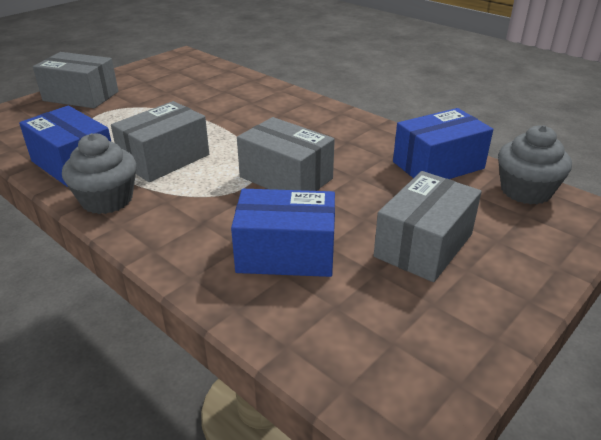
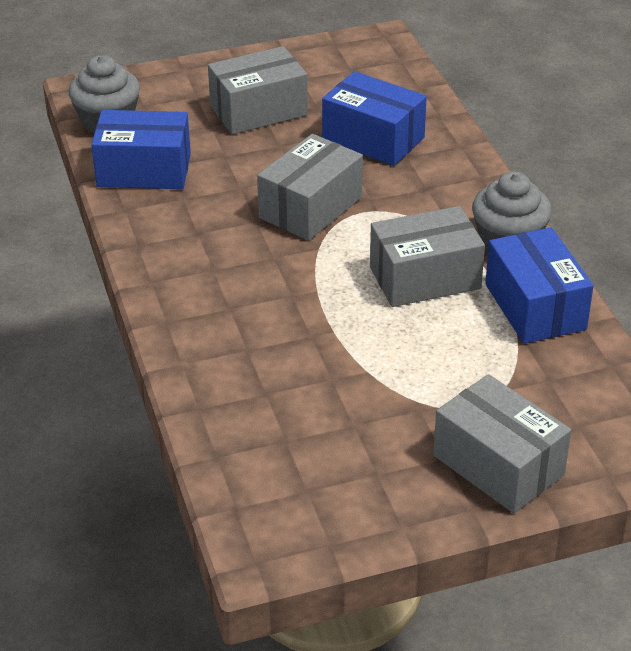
camera: 150 degrees left, 5 degrees up
(286, 178) = (310, 207): grey box -> grey box turned 60 degrees clockwise

